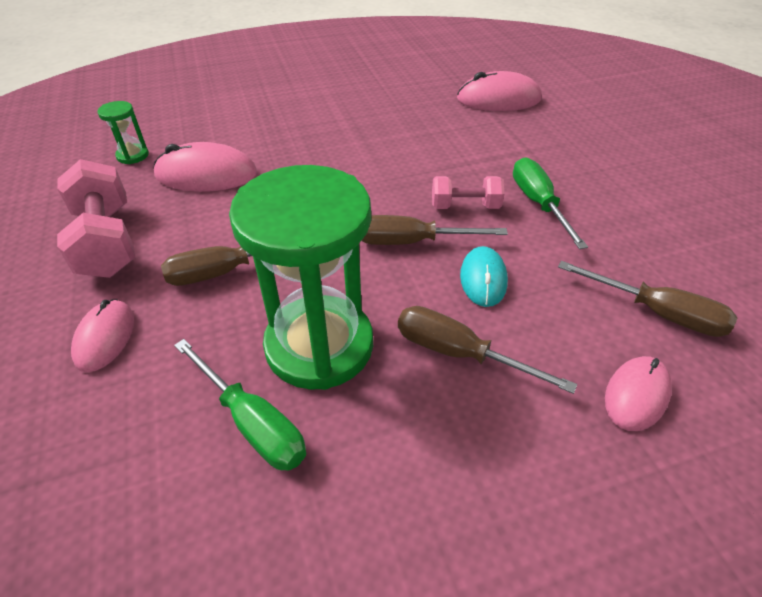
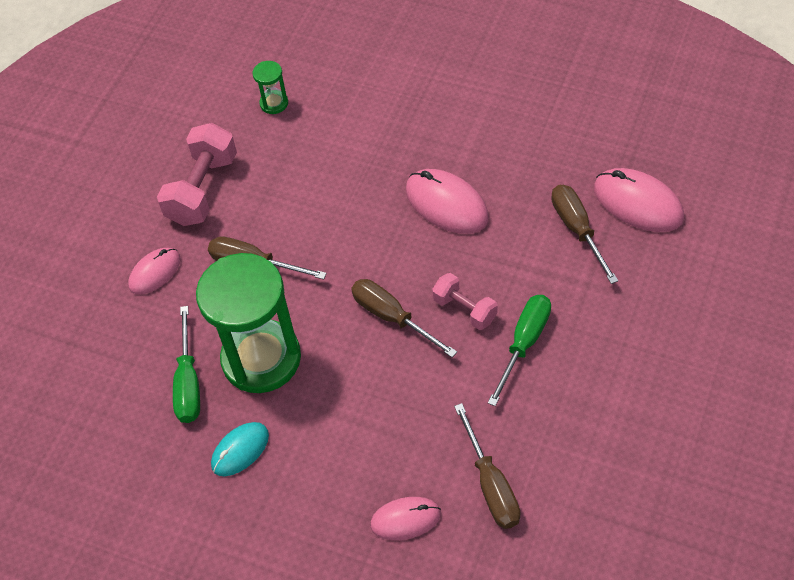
camera: 45 degrees right, 10 degrees up
(206, 174) = (309, 157): pink mouse -> pink mouse (446, 204)
(459, 353) = (333, 421): brown screwdriver -> brown screwdriver (577, 230)
(483, 279) = (407, 380): turquoise mouse -> turquoise mouse (240, 450)

